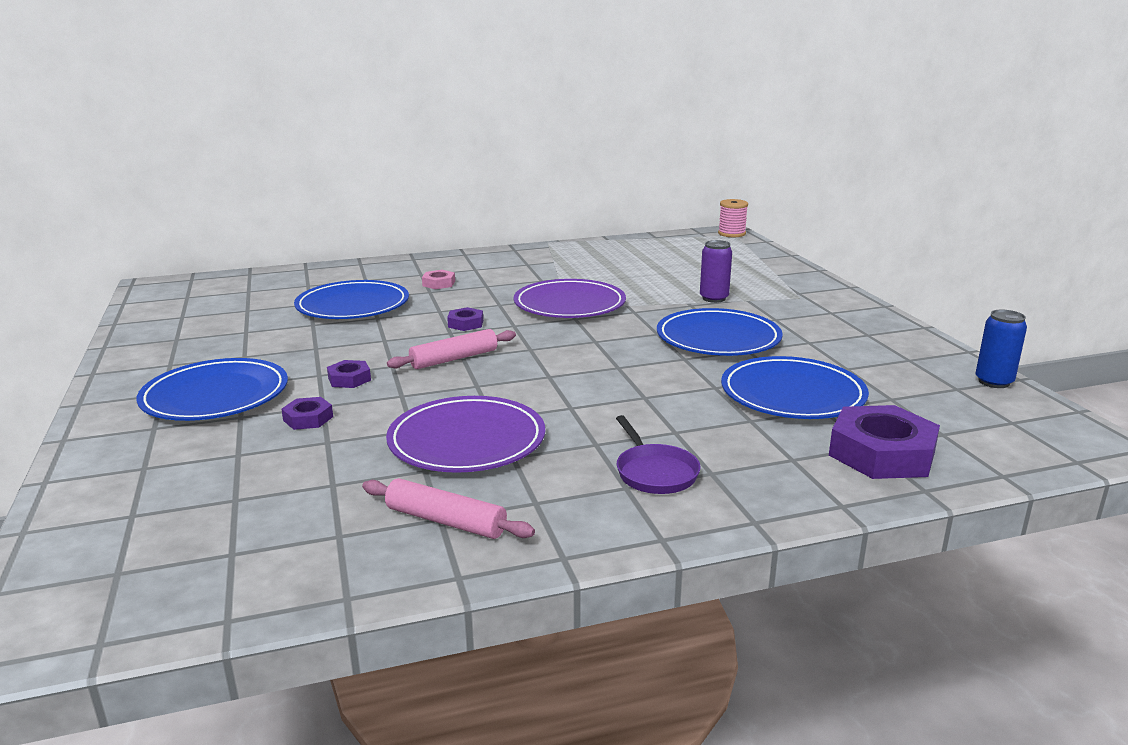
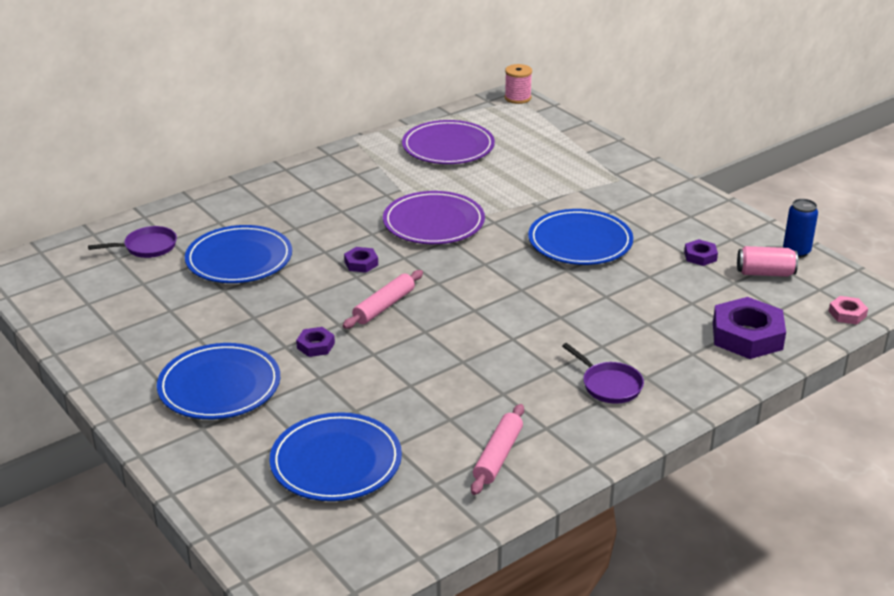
camera: 20 degrees left, 10 degrees up
(282, 287) = (147, 247): none -> purple pan
(308, 418) = (319, 392): purple nut -> purple nut (700, 256)
(438, 283) = (294, 215): pink nut -> pink nut (847, 314)
(446, 521) = (498, 456): pink rolling pin -> pink rolling pin turned 75 degrees counterclockwise
(467, 440) = (459, 386): purple plate -> purple plate (448, 147)
(714, 298) = (550, 193): purple can -> none
(792, 394) = (664, 292): blue plate -> blue plate (336, 462)
(939, 396) = (765, 273): none -> pink can

